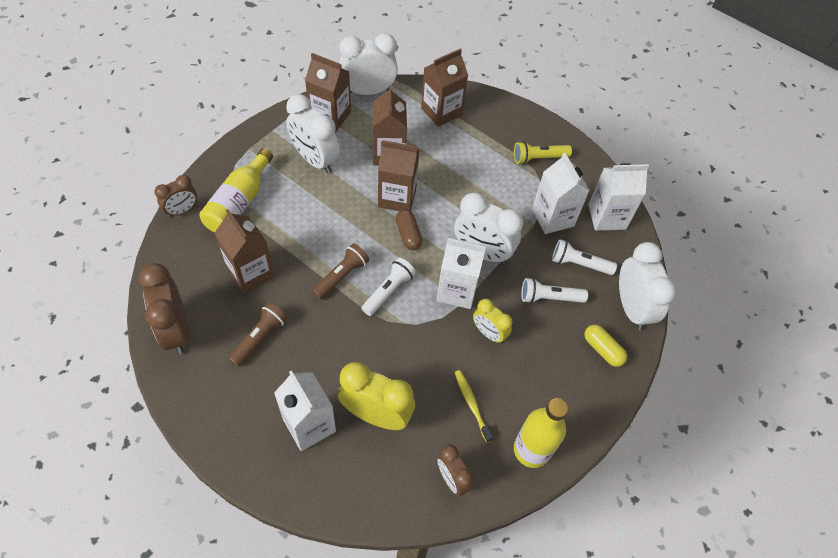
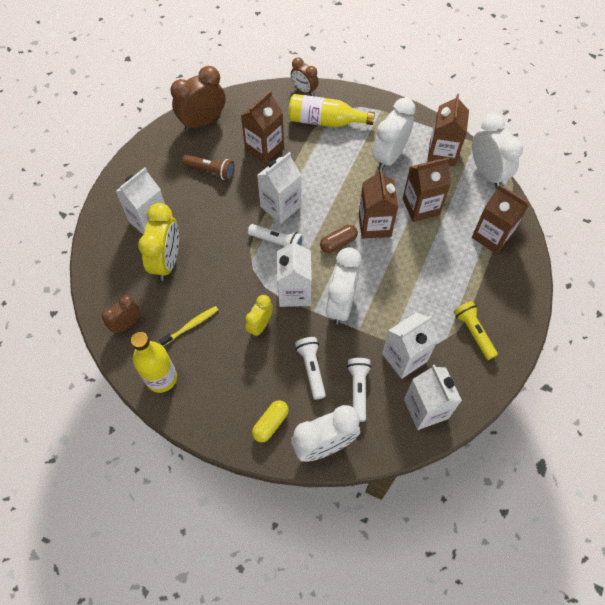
camera: 80 degrees right, 5 degrees up
(341, 276) = (280, 206): brown flashlight -> white carton

